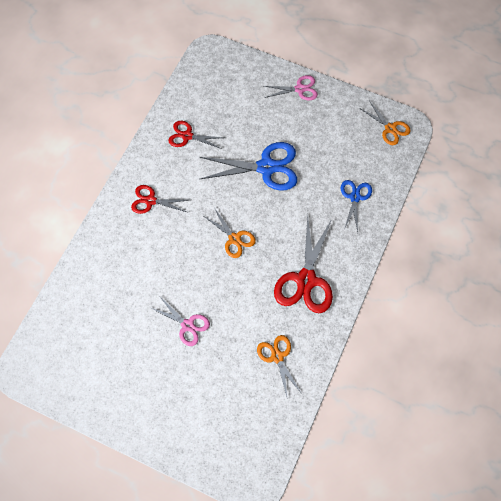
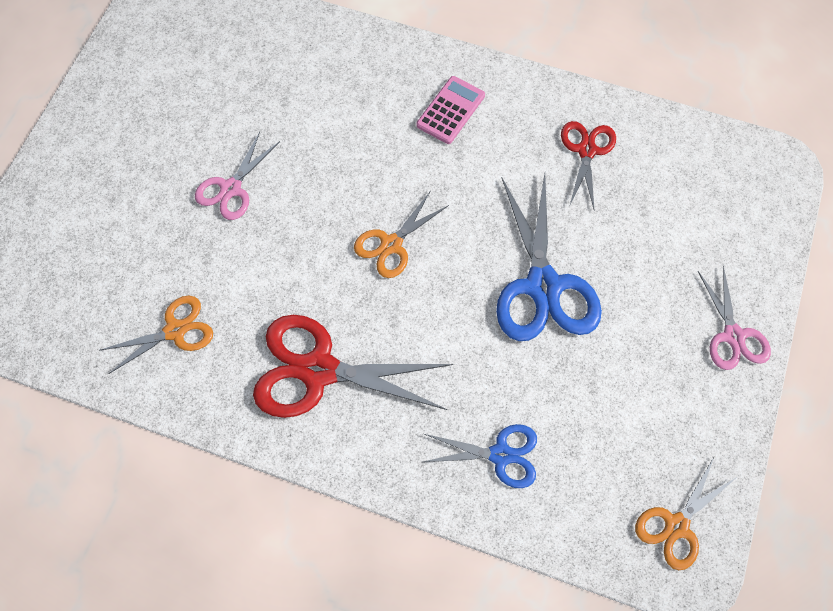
camera: 85 degrees right, 0 degrees up
(150, 201) = (451, 110): red scissors -> pink calculator

